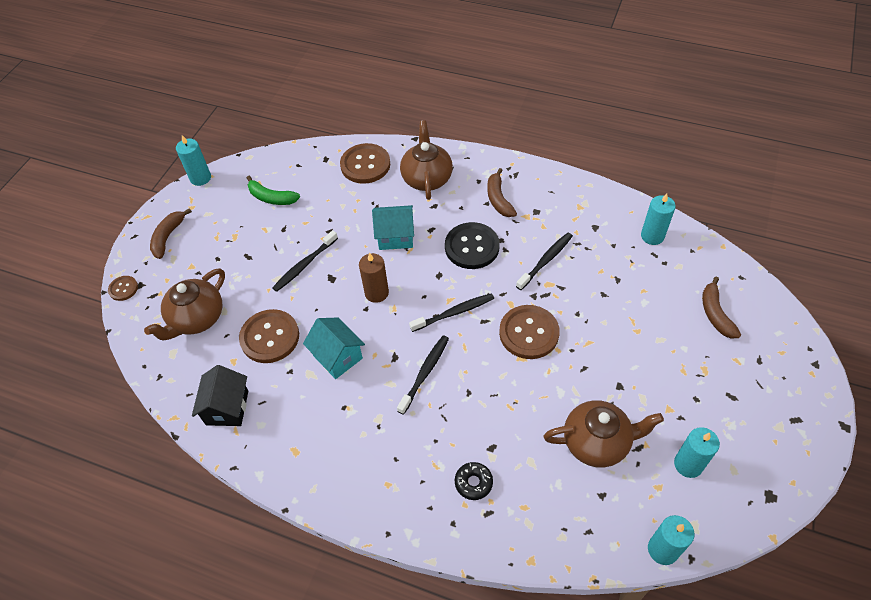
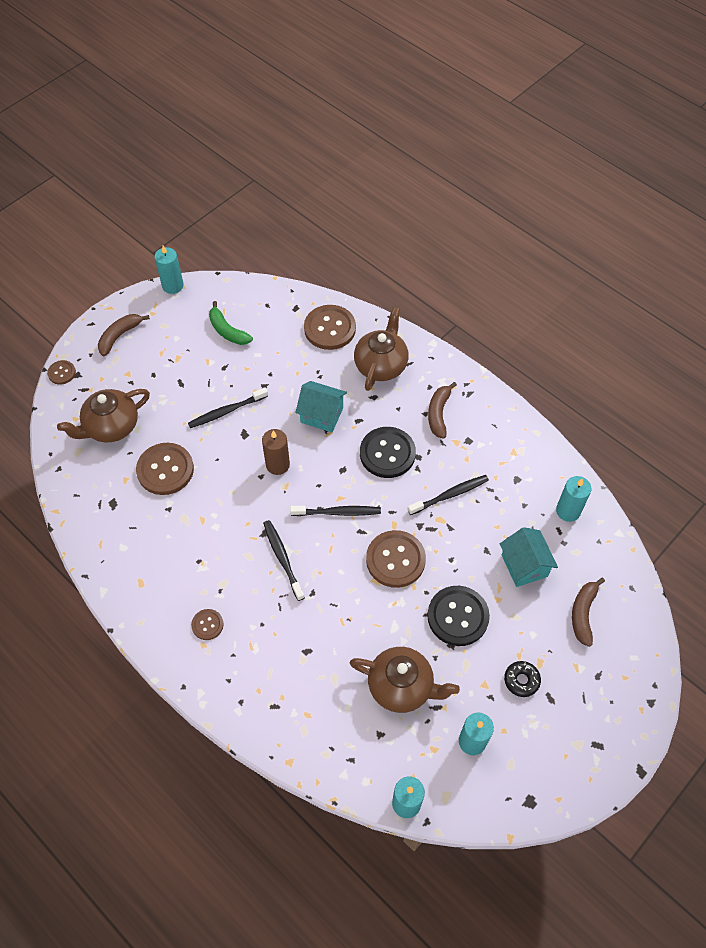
camera: 20 degrees right, 5 degrees up
(227, 408) = (102, 520): black house -> none
(337, 357) = (215, 512): turquoise house -> turquoise house (524, 566)
(382, 463) = (207, 625): none -> brown button
(424, 373) = (283, 559): black toothbrush -> black toothbrush turned 75 degrees counterclockwise
(473, 483) = (275, 675): black donut -> black donut (521, 680)
(611, 359) = (458, 616): none -> black button

